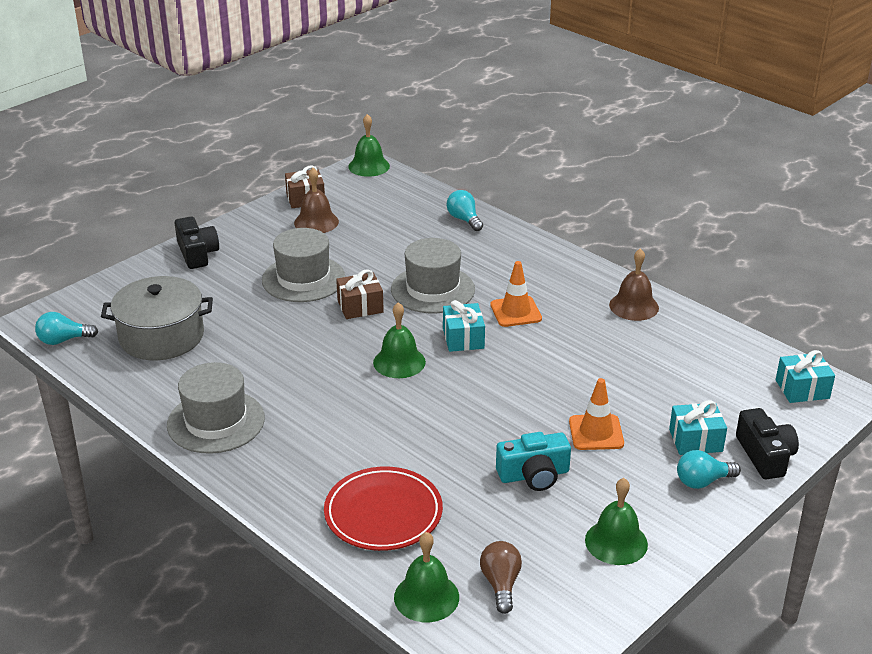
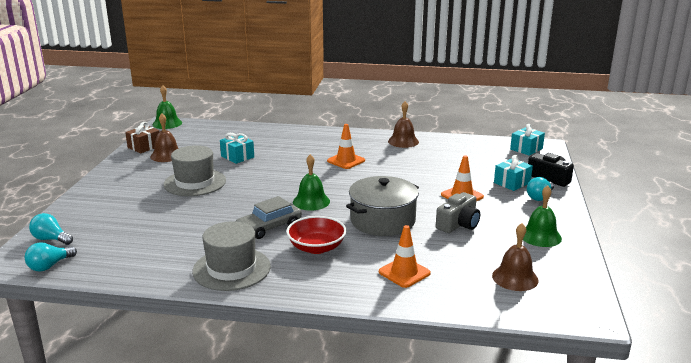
camera: 35 degrees left, 10 degrees down
(161, 336) = (129, 239): grey pot -> grey pot (382, 221)
(197, 253) = (100, 191): black camera -> none
(312, 381) = (269, 227): none -> grey car
(330, 433) = (316, 247): none -> red bowl
(360, 306) = (250, 184): brown gift -> none
(383, 513) = (404, 272): red plate -> orange traffic cone
(426, 597) = (486, 301): green bell -> none
(433, 289) = (284, 165): grey hat -> none
(463, 338) = (333, 180): turquoise gift -> turquoise gift (237, 157)
(464, 219) = (260, 131): turquoise light bulb -> turquoise light bulb (51, 239)
(501, 584) = (515, 278): brown light bulb -> brown bell
(534, 475) = (458, 224): turquoise camera -> grey camera

